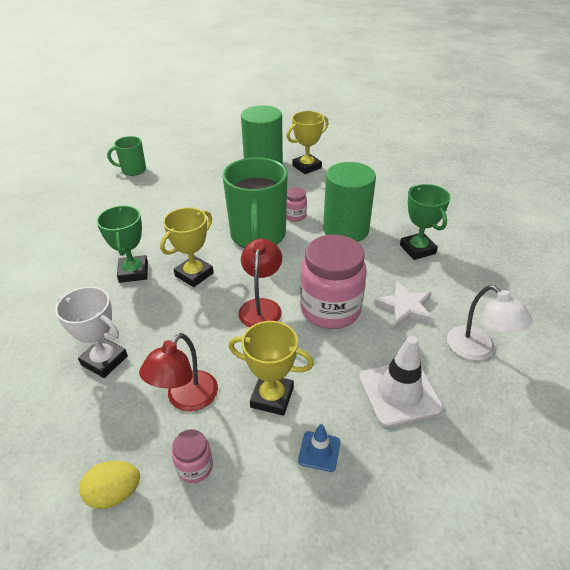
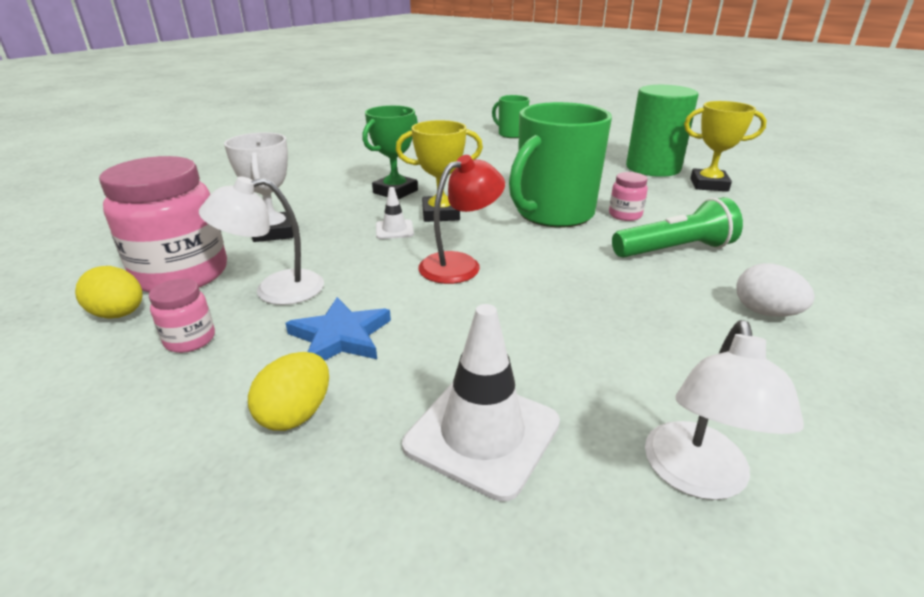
camera: 45 degrees right, 10 degrees down
(185, 305) = (394, 230): none -> white traffic cone
(186, 399) = (275, 290): red lamp -> white lamp
(272, 397) = (340, 336): yellow trophy -> blue star
(319, 451) = (296, 414): blue traffic cone -> yellow egg
(330, 309) = (532, 305): pink jar -> pink jar (182, 274)
(346, 230) = (675, 250): green cylinder -> green flashlight
(405, 307) = (642, 357): white star -> none
(417, 249) = (765, 312): green trophy -> white egg

